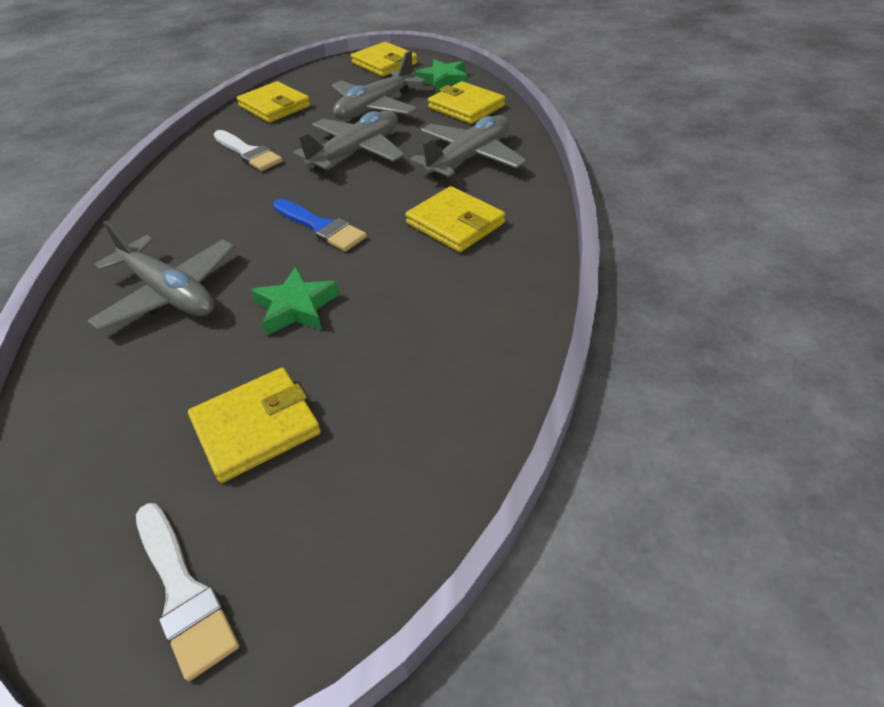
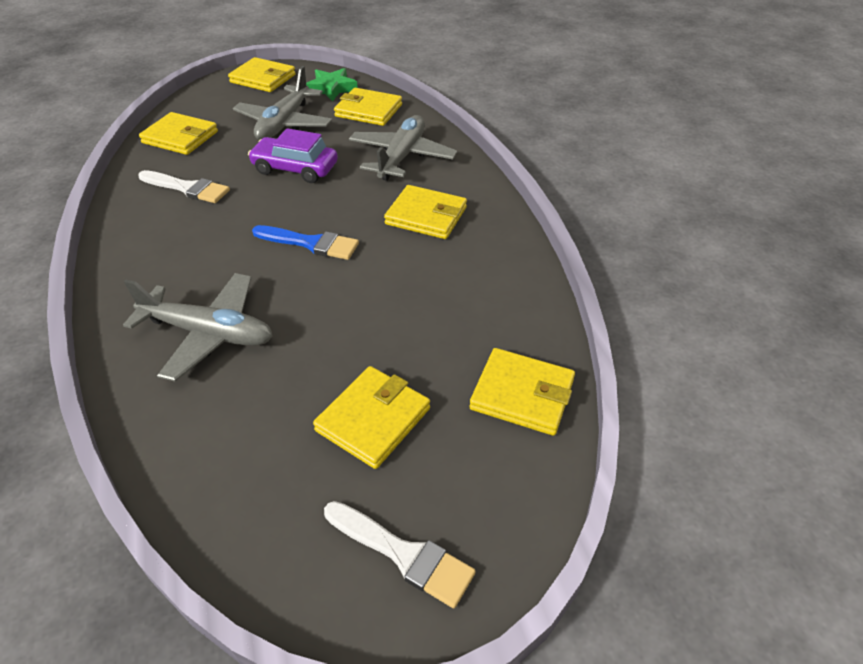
camera: 25 degrees left, 0 degrees up
(296, 307) = (338, 316): green star -> none
(356, 152) = (295, 168): grey plane -> purple car
(432, 450) = (522, 394): none -> yellow wallet

